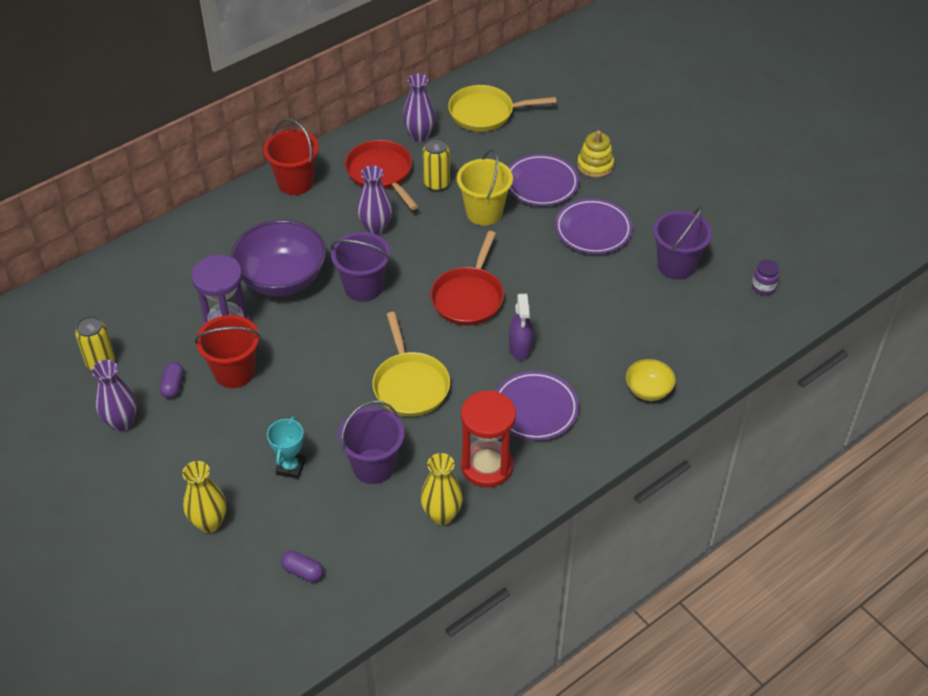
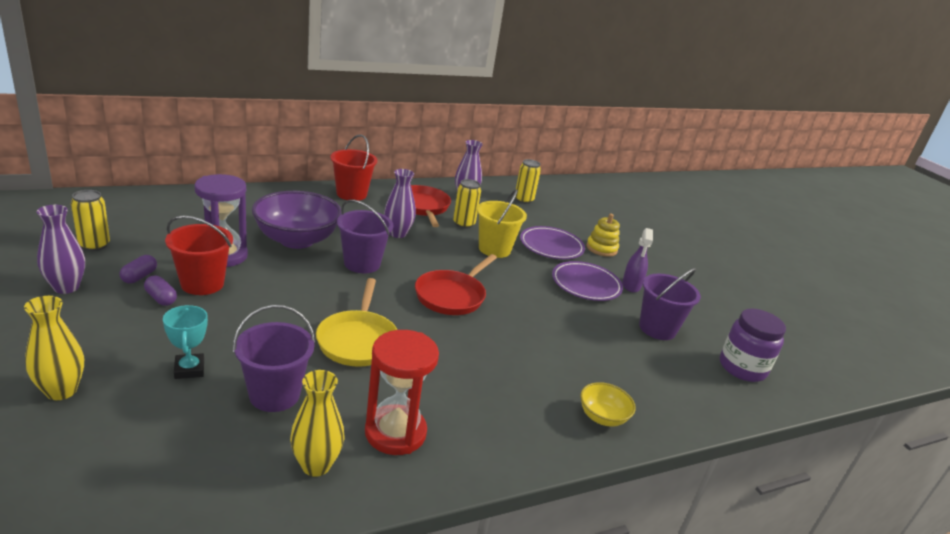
camera: 10 degrees right, 20 degrees down
(291, 467) = (189, 369): turquoise trophy -> turquoise trophy turned 45 degrees counterclockwise
(303, 571) = (114, 472): purple capsule -> purple capsule (161, 298)
(486, 113) = (523, 200): yellow pan -> yellow can
(520, 348) = (482, 344): purple spray bottle -> purple spray bottle (631, 285)
(535, 409) = (474, 397): purple plate -> none
(763, 287) = (742, 368): purple jar -> purple jar, size x1.95

